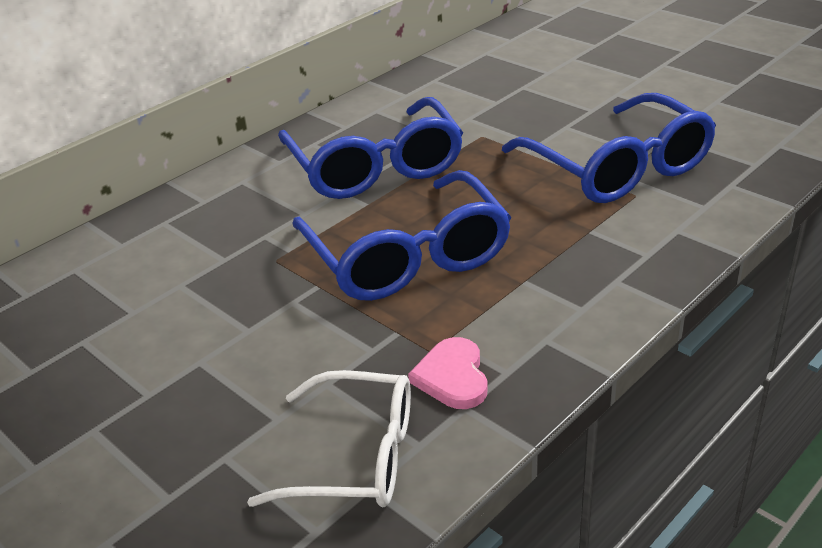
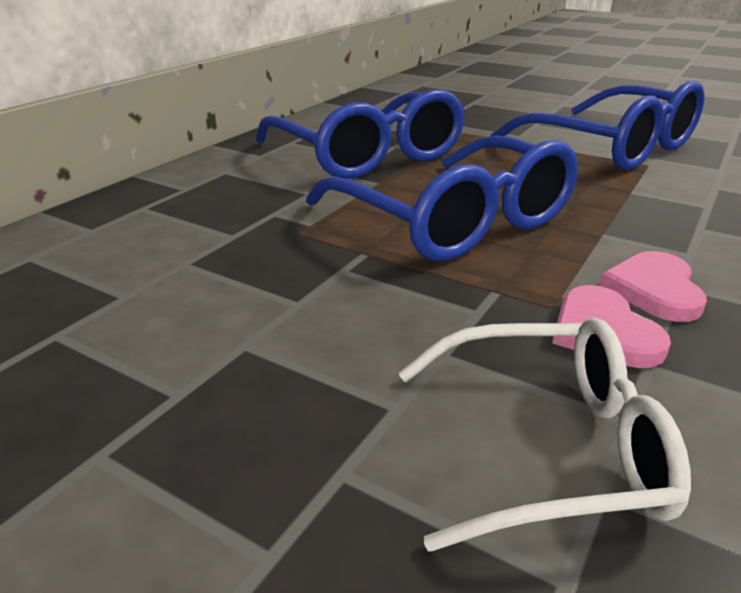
camera: 15 degrees left, 5 degrees down
(521, 343) = (654, 290): none -> pink heart

